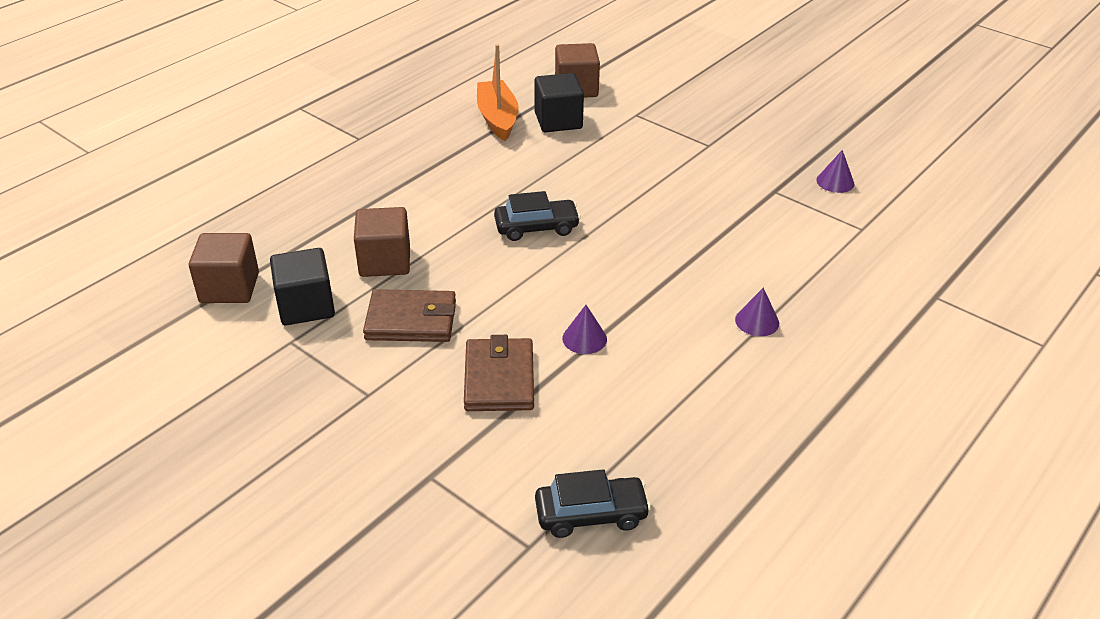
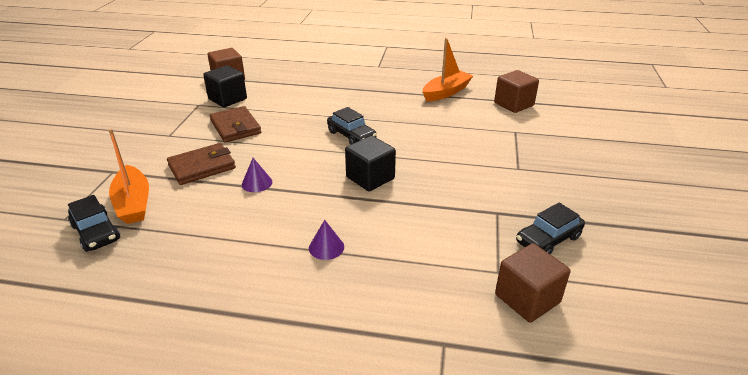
camera: 60 degrees right, 5 degrees down
(385, 261) = (279, 105): brown cube -> brown cube (527, 298)
(543, 465) = (133, 203): none -> orange boat
(558, 121) = (469, 109): black cube -> black cube (370, 178)
(835, 182) = (548, 239): purple cone -> black car

